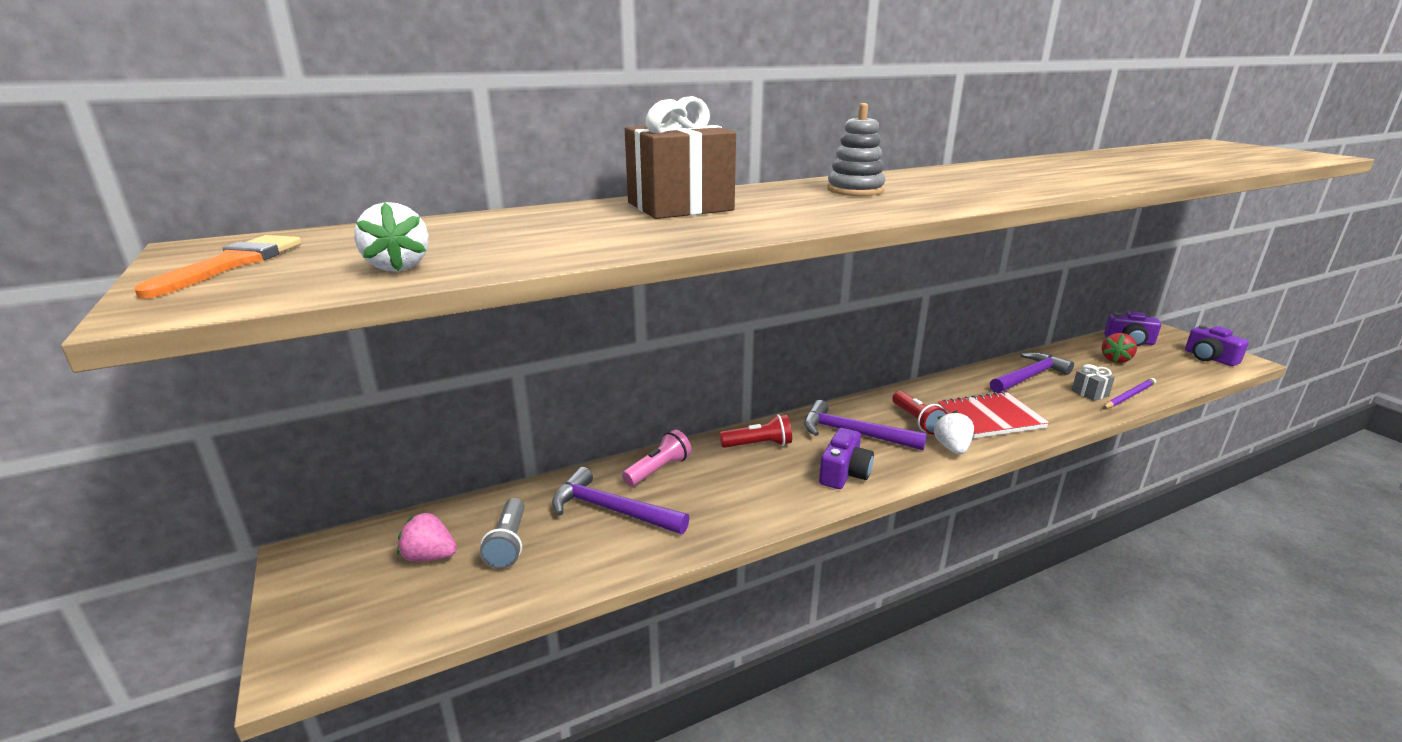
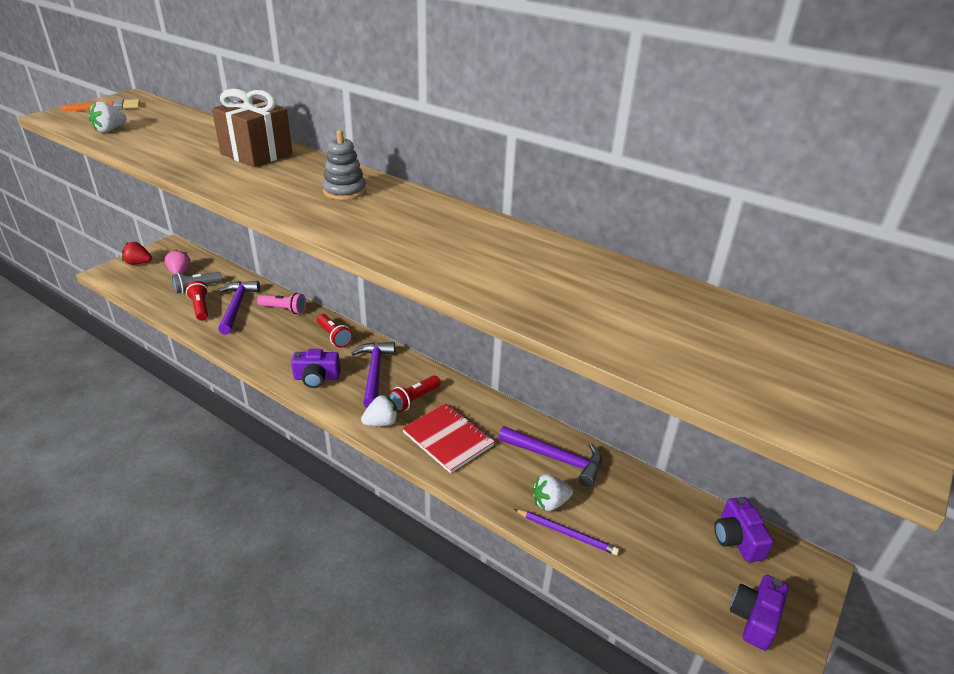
camera: 60 degrees right, 10 degrees up
(580, 547) = (200, 308): none -> red flashlight
(1090, 393) = (550, 502): grey gift -> white strawberry
(1115, 360) = (662, 525): red strawberry -> red strawberry (138, 263)

